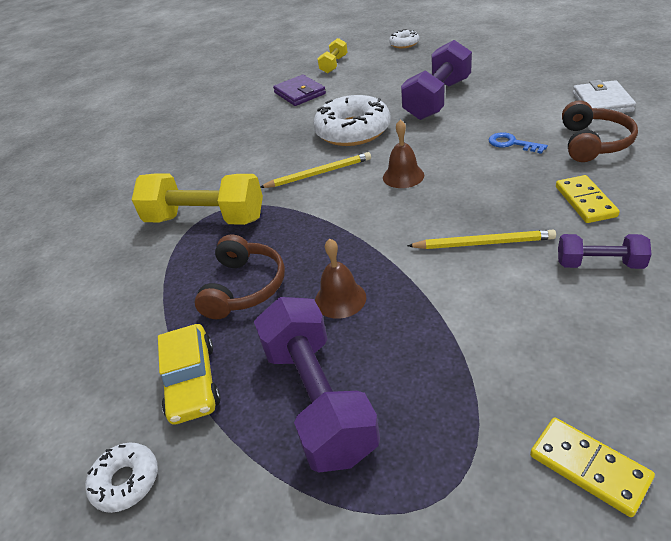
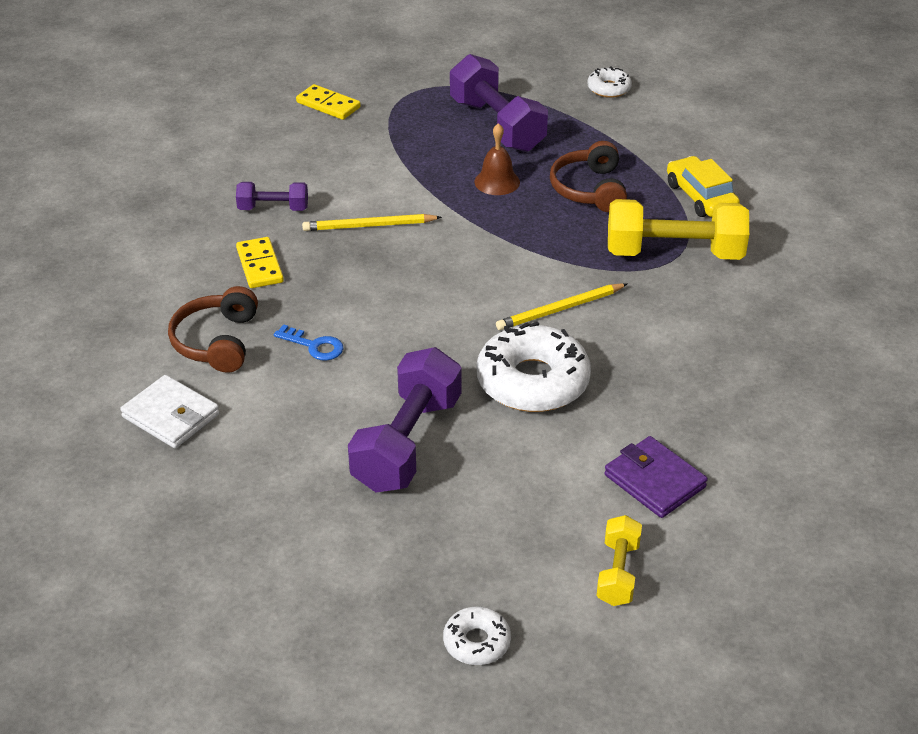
camera: 165 degrees right, 0 degrees up
(192, 381) = (597, 131): yellow car -> yellow car (701, 197)
(403, 176) = (451, 302): brown bell -> none
(602, 102) = (171, 416): white wallet -> white wallet turned 45 degrees counterclockwise

